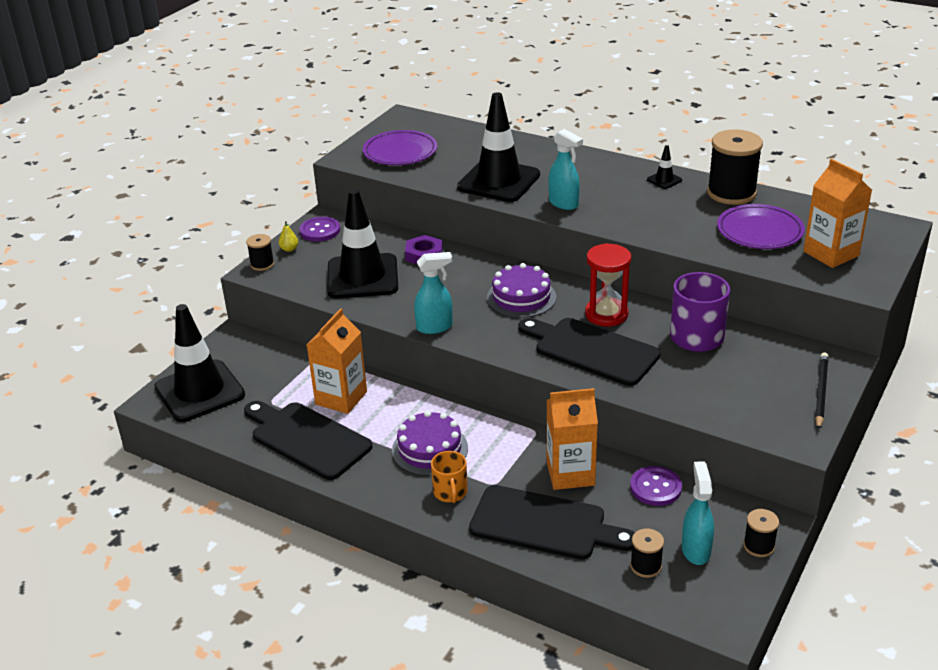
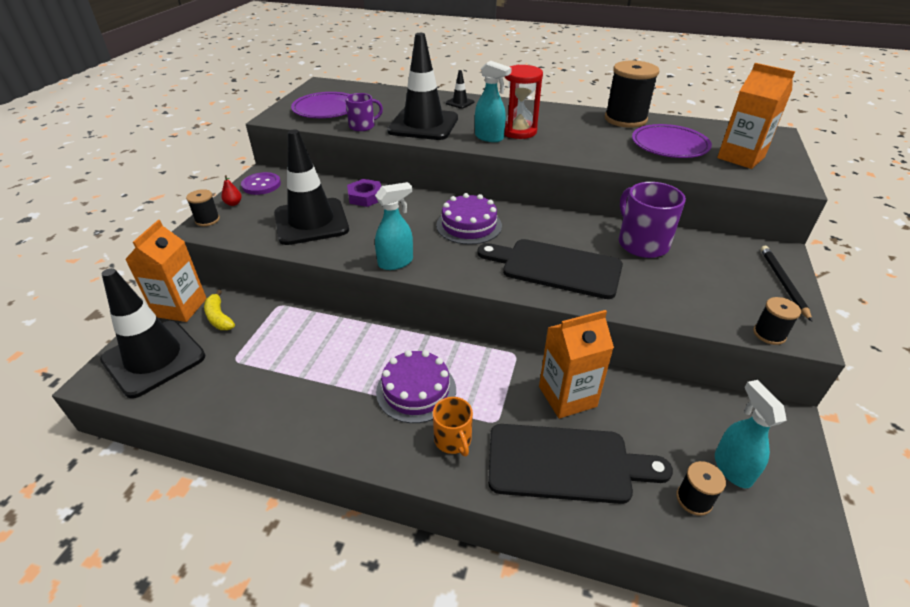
camera: 15 degrees left, 5 degrees up
(261, 362) = (219, 317): none -> yellow banana
(289, 249) = (233, 203): yellow pear -> red pear
(307, 438) = (281, 397): black cutting board -> none
(341, 398) = (310, 345): orange carton -> orange carton (180, 307)
(433, 177) = (362, 126): none -> purple mug
(606, 314) = (553, 232): red hourglass -> red hourglass (518, 131)
(655, 487) = (655, 399): purple button -> none
(664, 180) = (565, 114): black traffic cone -> black traffic cone (460, 103)
(759, 546) = (788, 451): black spool -> black spool (769, 334)

